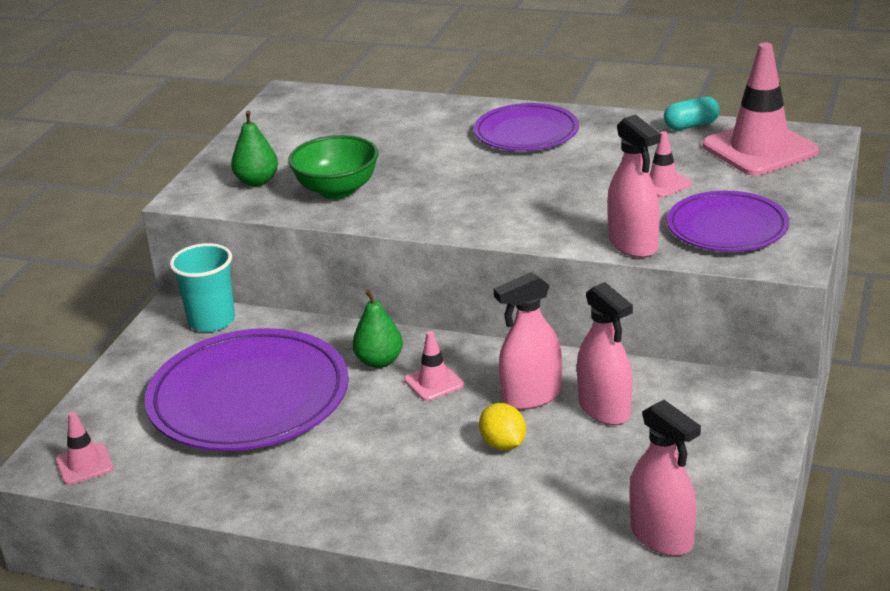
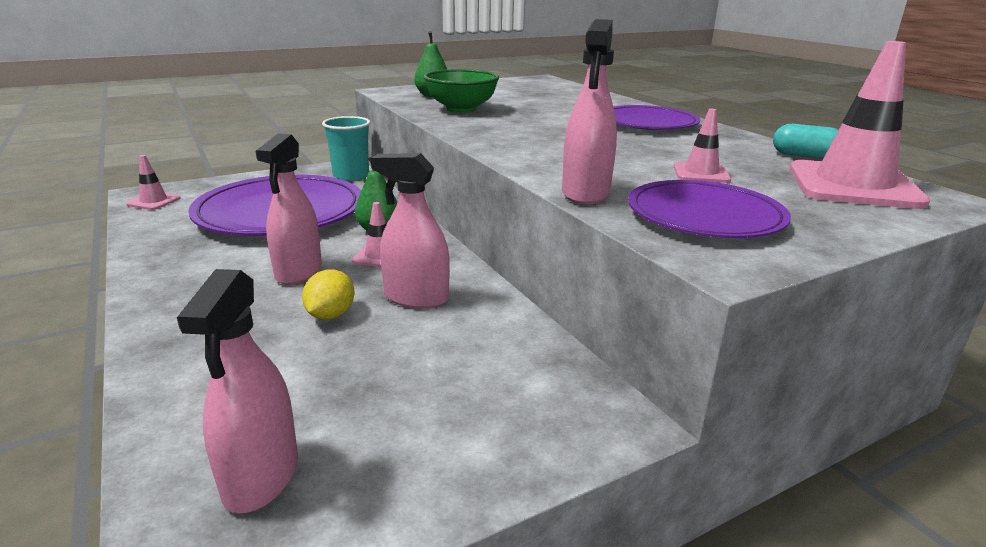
camera: 40 degrees right, 5 degrees down
(604, 409) = (446, 337): pink spray bottle -> pink spray bottle (298, 271)

